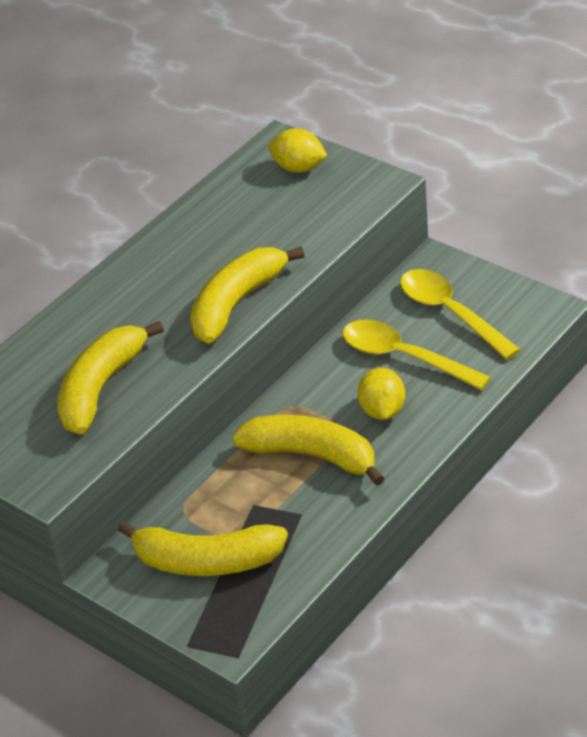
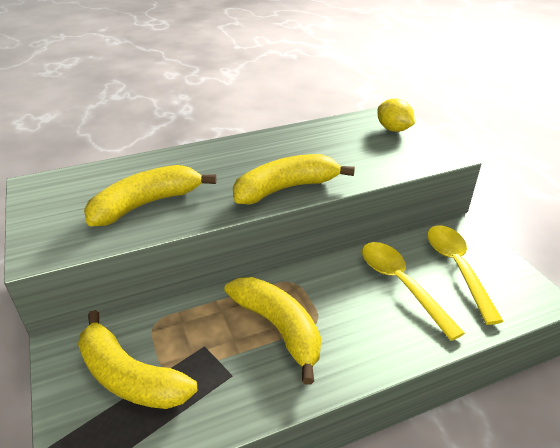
camera: 25 degrees right, 5 degrees down
(382, 410) = (357, 318): yellow lemon -> none

